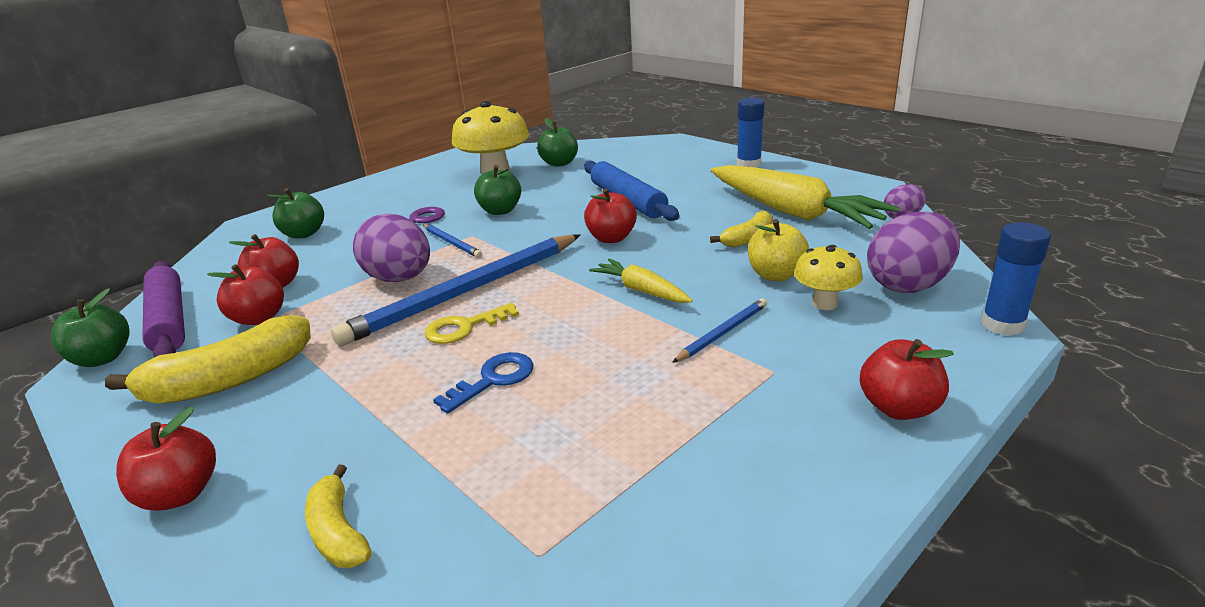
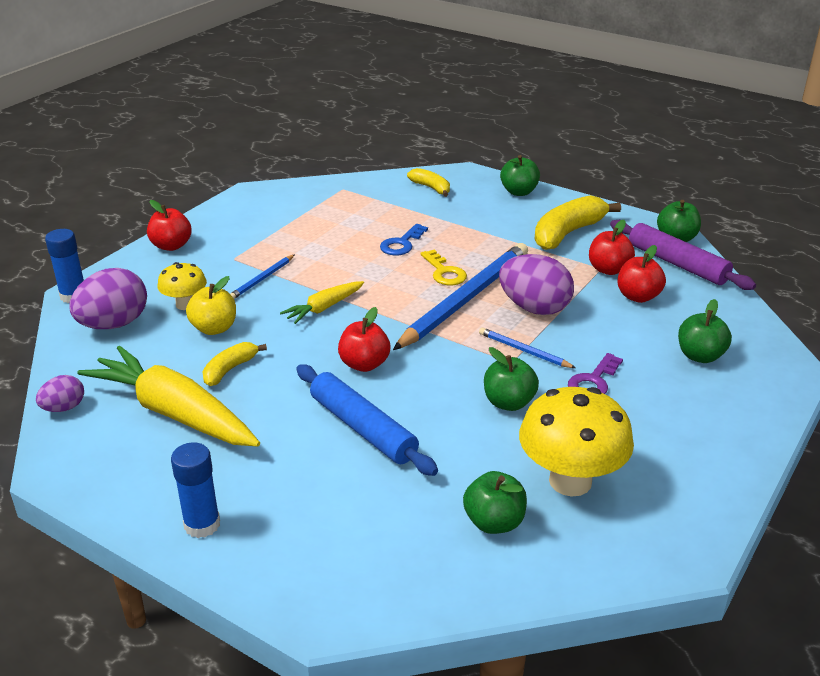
camera: 165 degrees right, 5 degrees up
(180, 494) = (519, 192): red apple -> green apple
(464, 327) = (444, 272): yellow key -> yellow key turned 105 degrees clockwise
(641, 290) = (323, 308): yellow carrot -> yellow carrot turned 105 degrees clockwise

